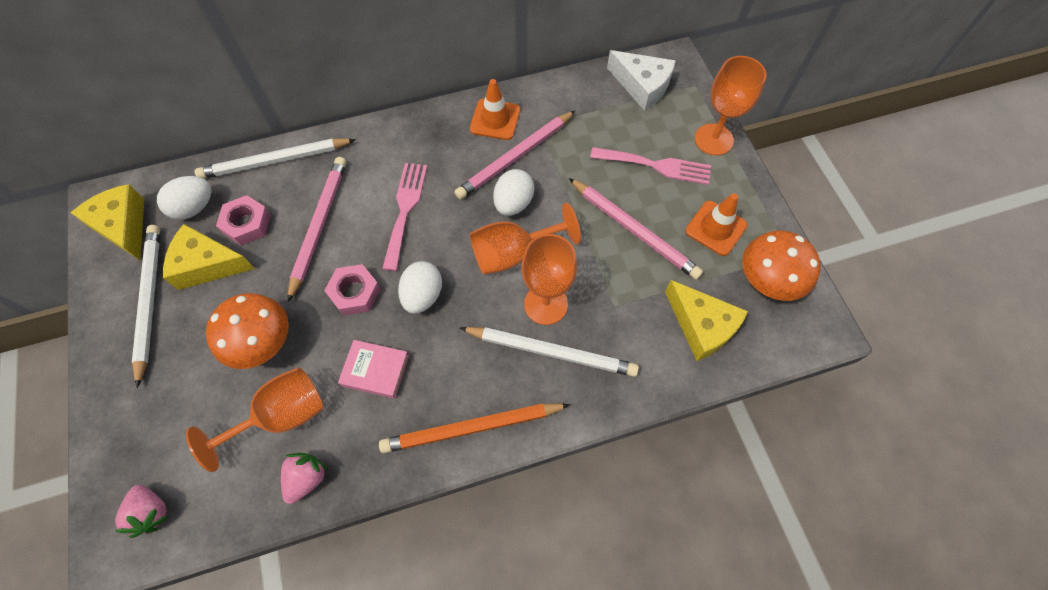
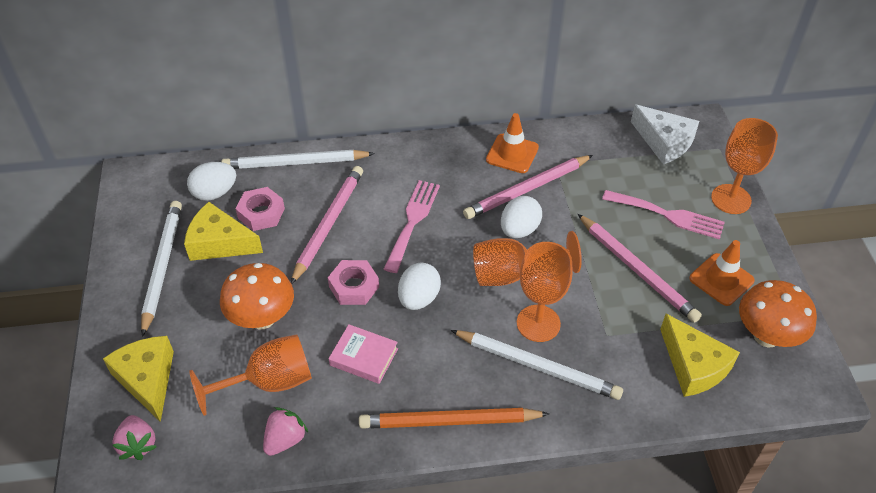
camera: 10 degrees right, 15 degrees down
(123, 226) = (147, 200): yellow cheese -> yellow cheese (147, 380)

